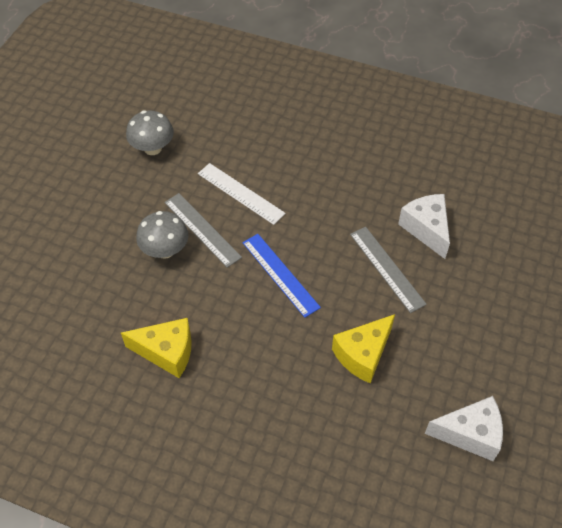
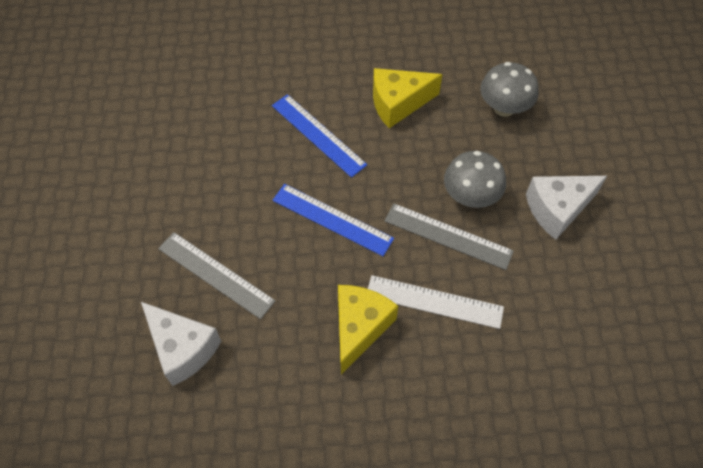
camera: 155 degrees right, 5 degrees up
(152, 148) = (585, 320): grey mushroom -> grey mushroom (504, 107)
(254, 351) = (318, 135): none -> blue ruler
(363, 354) = (210, 171): yellow cheese -> yellow cheese (359, 328)
(470, 434) = (86, 141): white cheese -> white cheese (557, 209)

